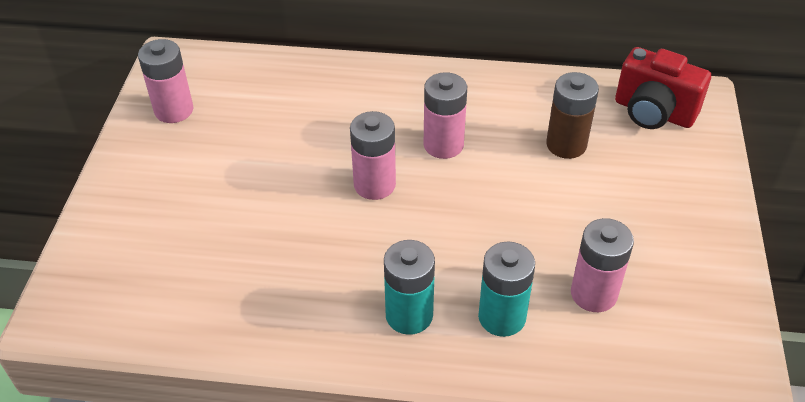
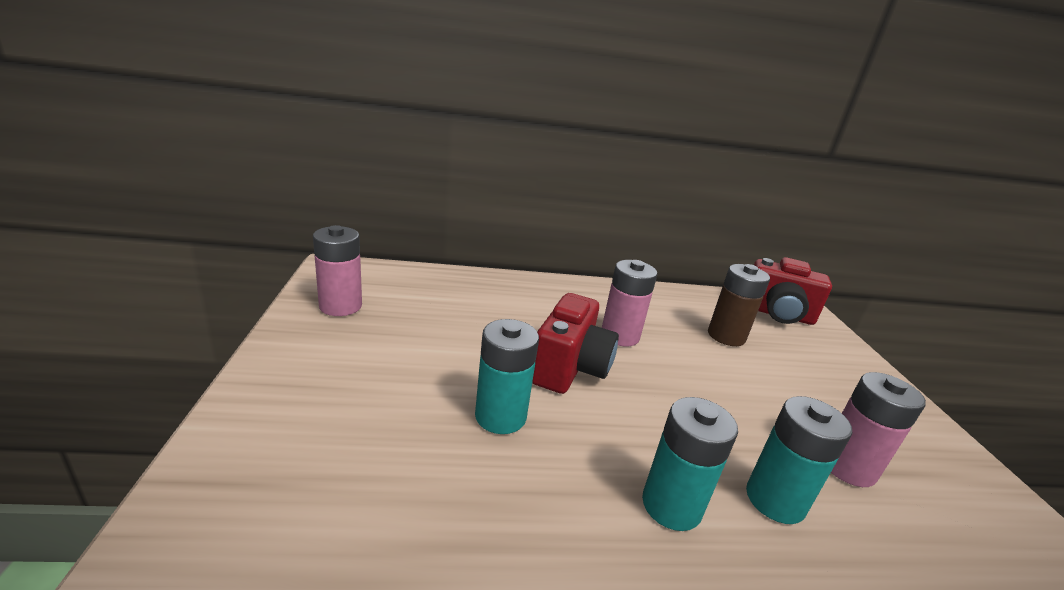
camera: 15 degrees left, 20 degrees down
(295, 232) = (500, 416): none -> turquoise battery
(374, 184) = (570, 368): pink battery -> red camera

